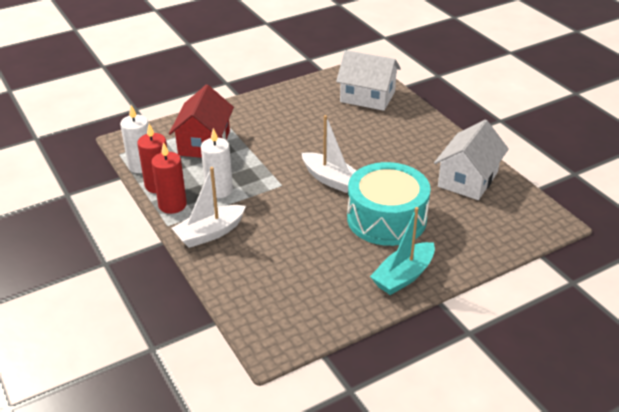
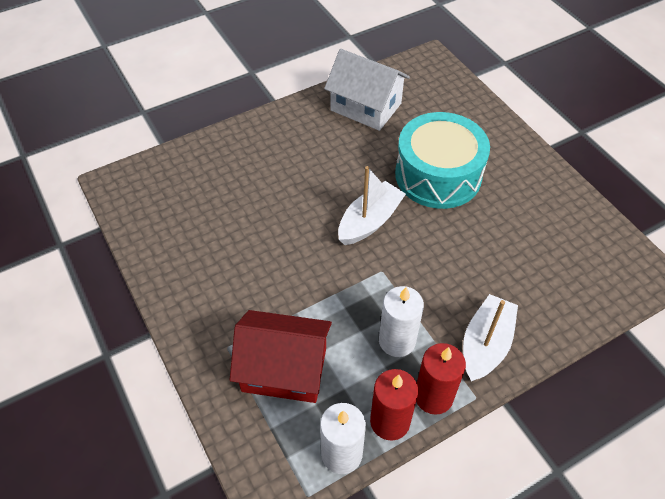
camera: 90 degrees left, 15 degrees up
(210, 233) = (485, 344): white boat -> white boat turned 120 degrees counterclockwise
(367, 97) = (188, 179): white house -> none
(403, 276) = (525, 167): turquoise boat -> none

